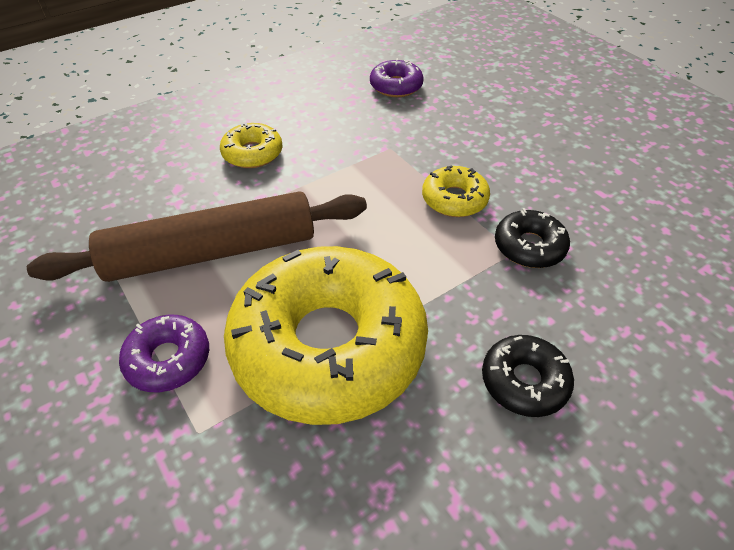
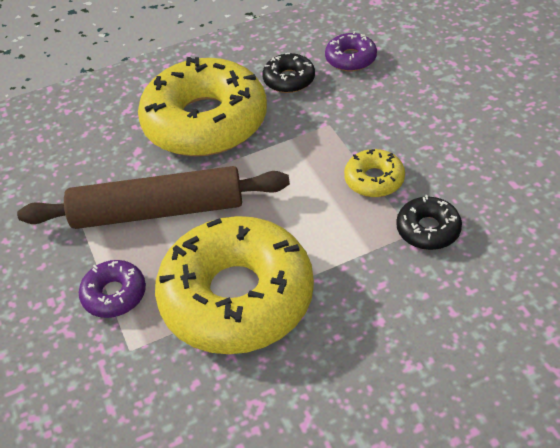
camera: 15 degrees right, 0 degrees up
(252, 153) = (205, 122): yellow donut -> yellow donut, size x2.31
(524, 381) = (386, 341): black donut -> black donut (289, 80)

